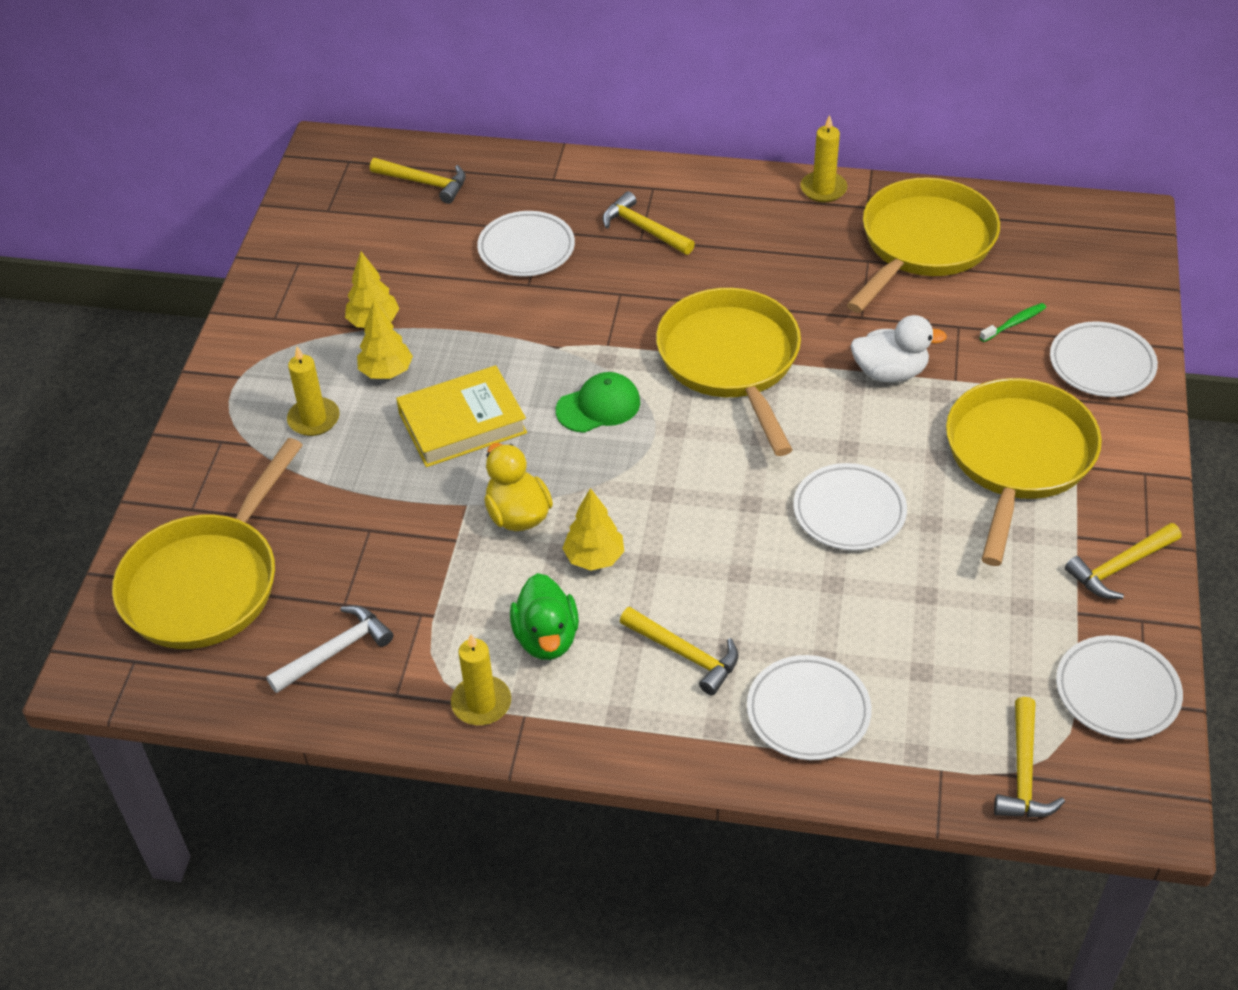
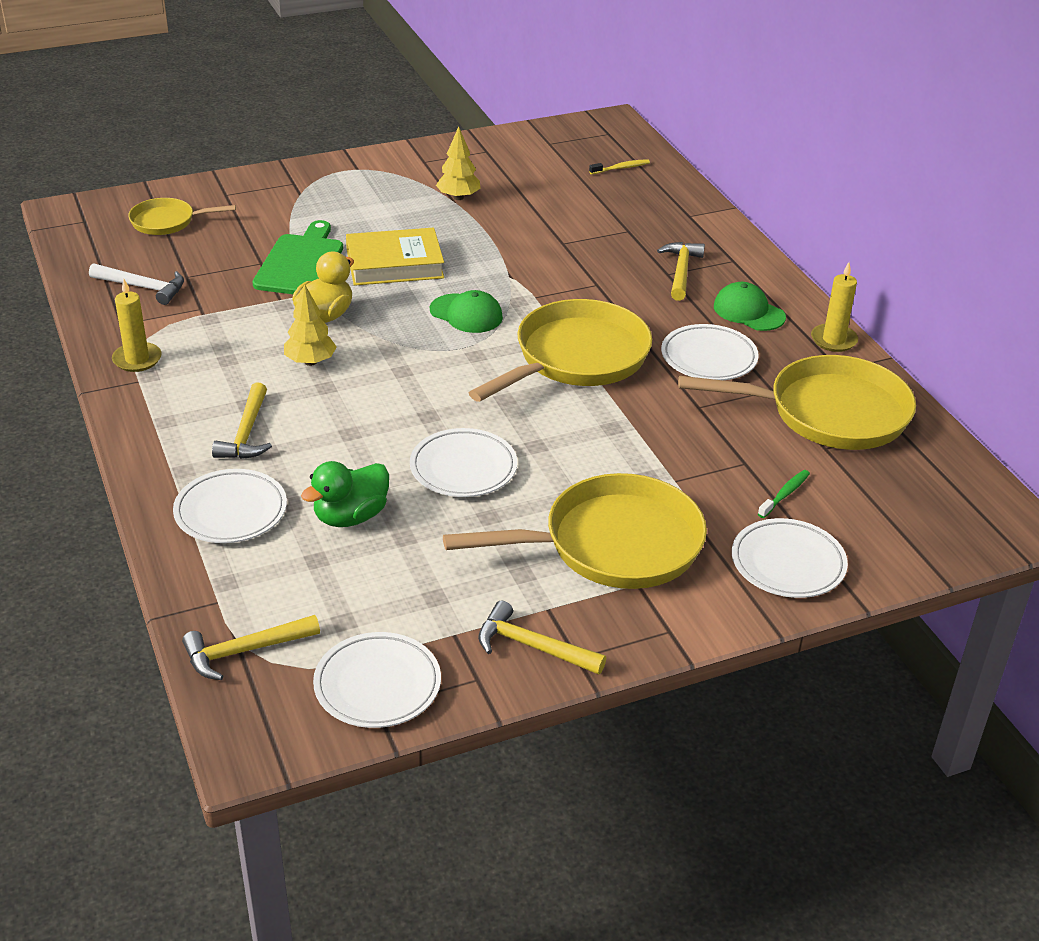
camera: 55 degrees right, 10 degrees down
(206, 582) = (167, 222): yellow pan -> yellow pan, size x0.53
(314, 419) = (344, 208): yellow candle -> none
(386, 372) = (415, 218): yellow tree -> none
(398, 496) = (301, 263): none -> green cutting board
(425, 183) = (621, 168): yellow hammer -> yellow toothbrush
(462, 423) = (394, 264): yellow book -> yellow book turned 45 degrees counterclockwise
(526, 249) = (600, 230): white plate -> white plate (708, 358)
(546, 638) = (217, 366): green duck -> green duck (350, 516)
(742, 218) = (748, 312): none -> green cap
(890, 372) = (647, 441): white duck -> none
(1014, 323) = (785, 494): green toothbrush -> green toothbrush turned 75 degrees counterclockwise

